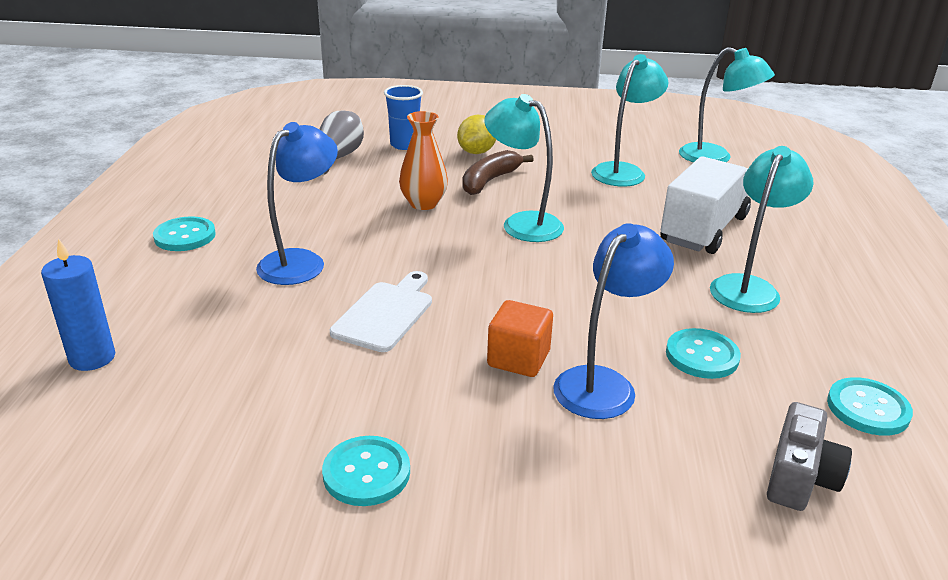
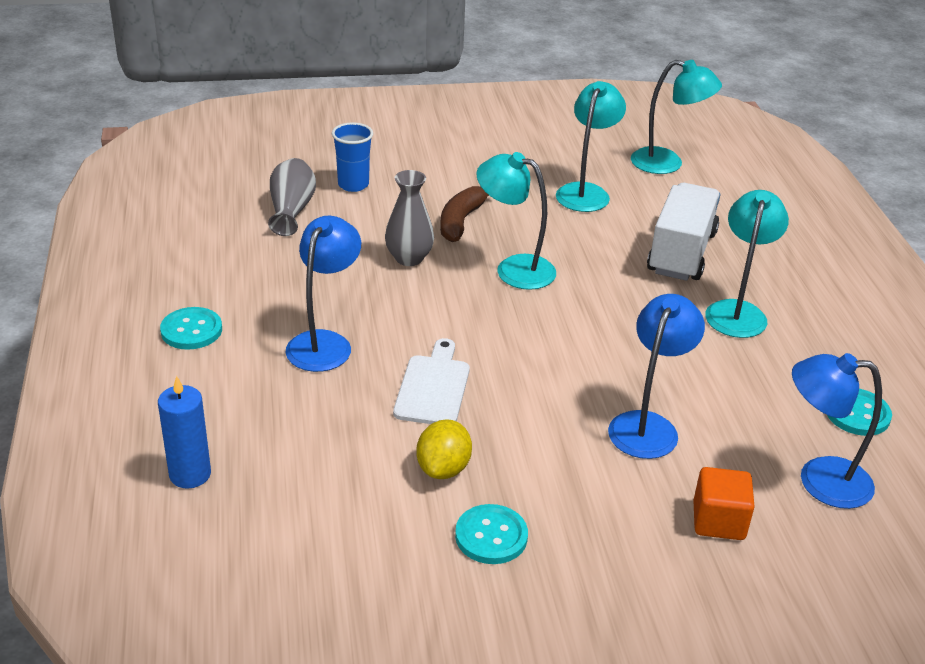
camera: 15 degrees left, 5 degrees up
(423, 204) = (409, 258): orange vase -> grey vase
(477, 152) = (432, 185): yellow lemon -> yellow lemon (443, 468)
(518, 359) = (569, 414): orange cube -> orange cube (718, 521)
(702, 356) = (718, 386): turquoise button -> none
(799, 476) = (819, 480): grey camera -> blue lamp

